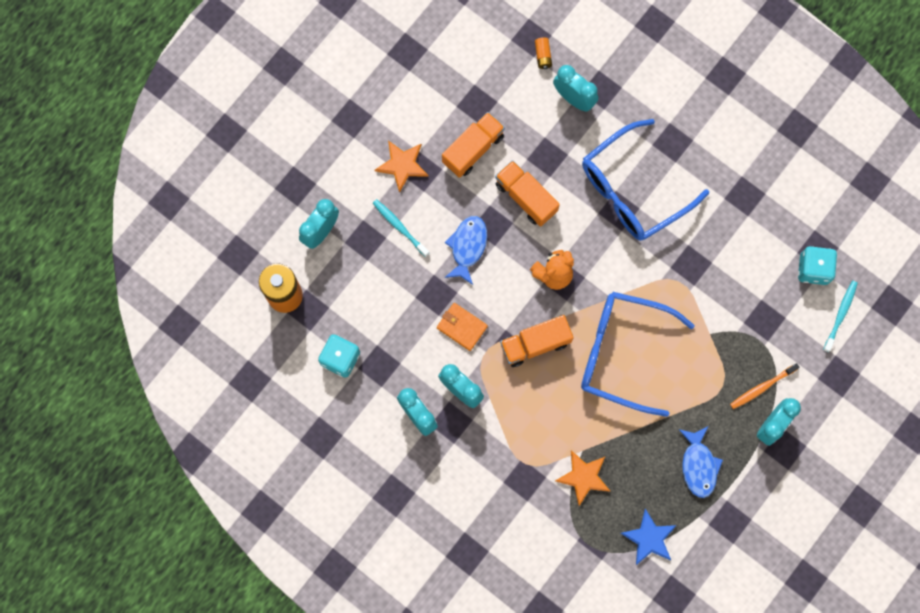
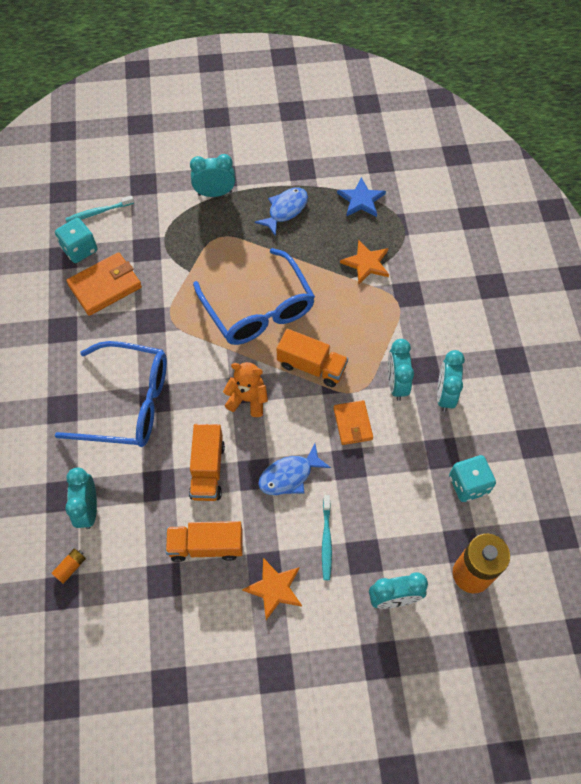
camera: 135 degrees left, 15 degrees down
(757, 259) = (105, 286): none -> orange wallet
(761, 387) = (196, 216): orange toothbrush -> none

